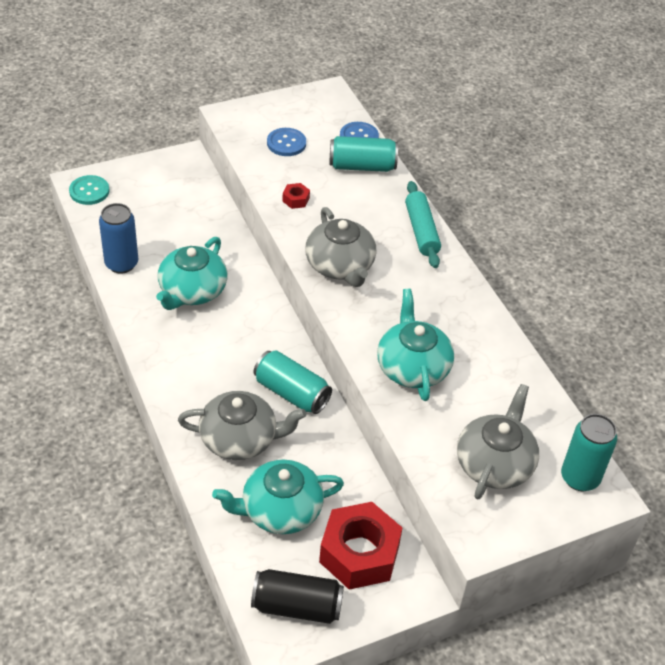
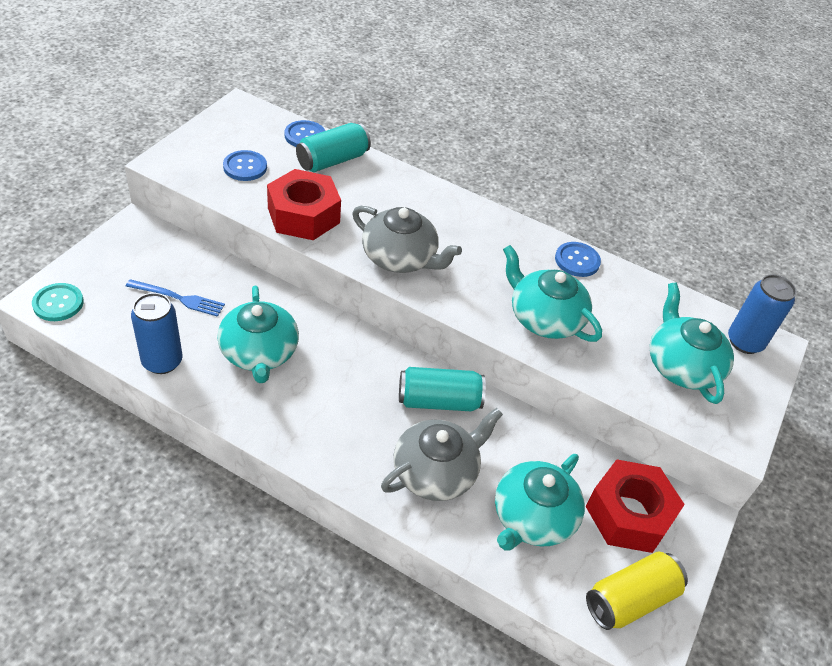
camera: 40 degrees left, 0 degrees up
(171, 225) = (179, 298): none -> blue fork
(296, 200) = (303, 215): red nut -> red nut, size x2.46
(297, 606) = (630, 599): black can -> yellow can
(421, 231) = (435, 196): turquoise rolling pin -> none
(493, 338) = (577, 260): none -> blue button
(494, 463) = (681, 366): grey teapot -> turquoise teapot
(580, 478) = (744, 342): turquoise can -> blue can

